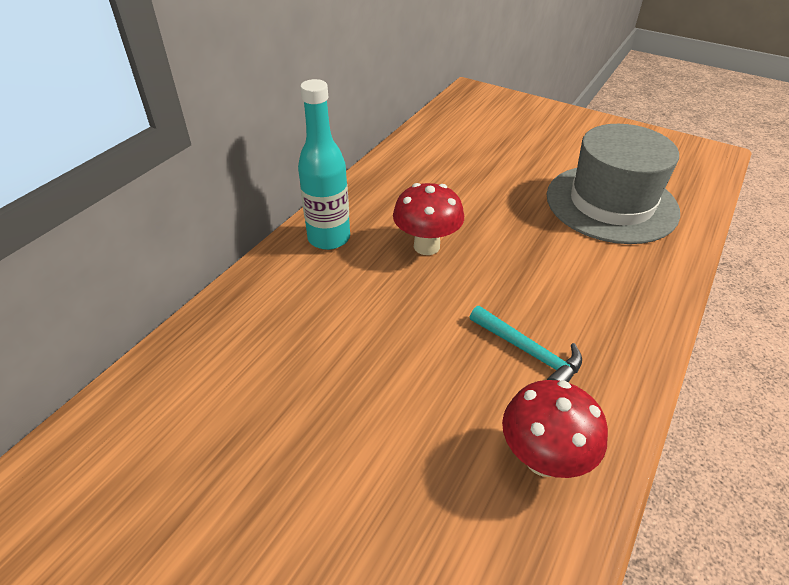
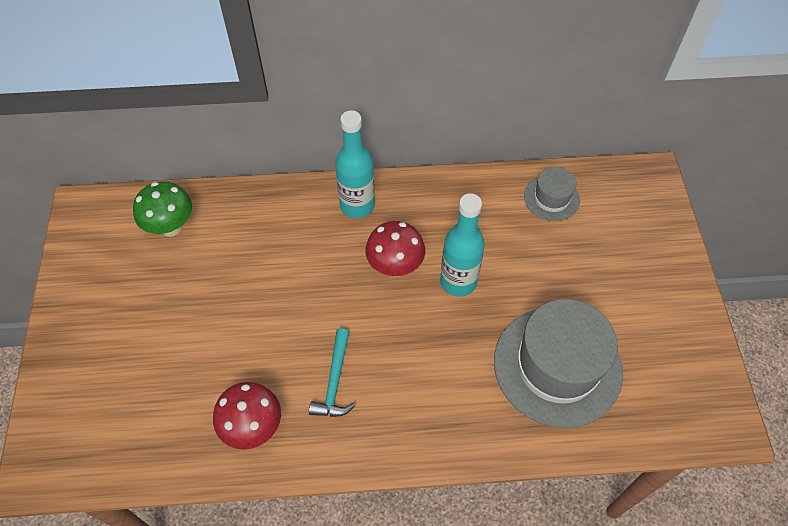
camera: 55 degrees right, 15 degrees up
(171, 407) = (171, 227): none -> green mushroom
(444, 136) = (551, 198): none -> grey hat
(480, 217) = (458, 281): none -> turquoise bottle

